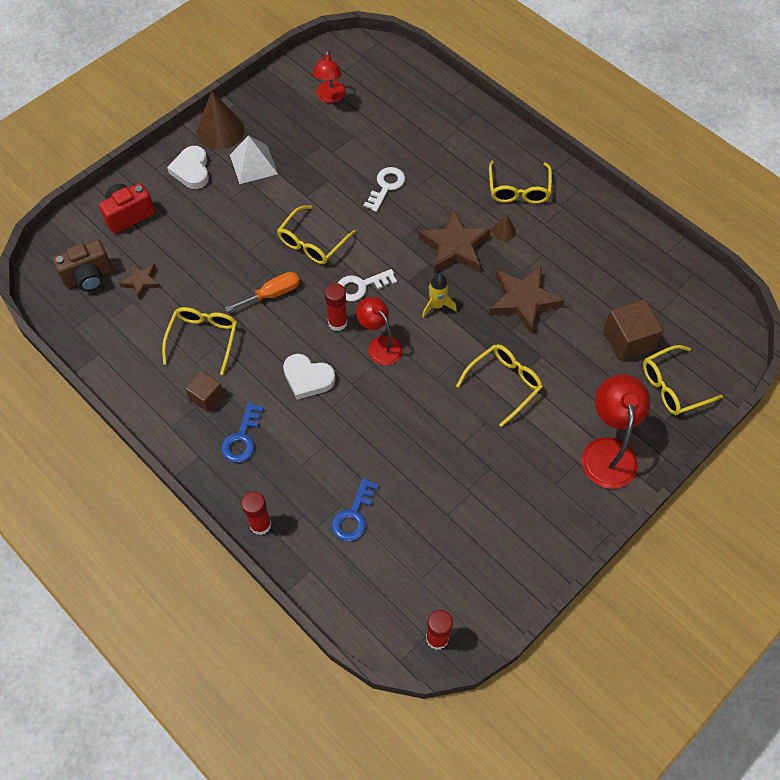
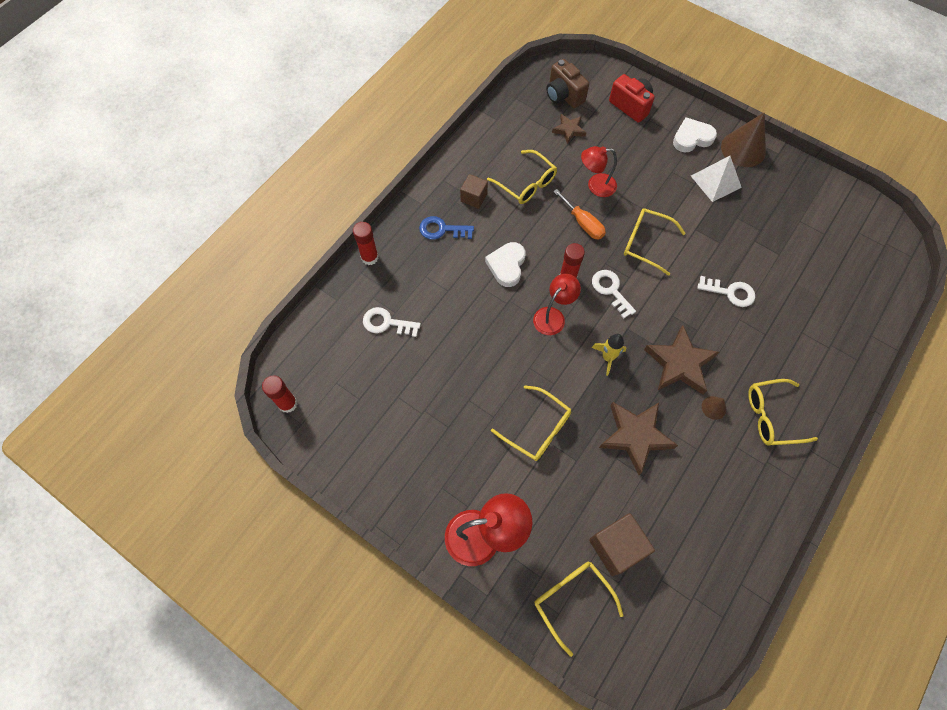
camera: 80 degrees right, 5 degrees up
(203, 339) = (526, 183): yellow glasses -> yellow glasses turned 45 degrees clockwise
(330, 97) = (820, 226): red lamp -> red lamp (595, 186)
(354, 515) = (386, 323): blue key -> white key

